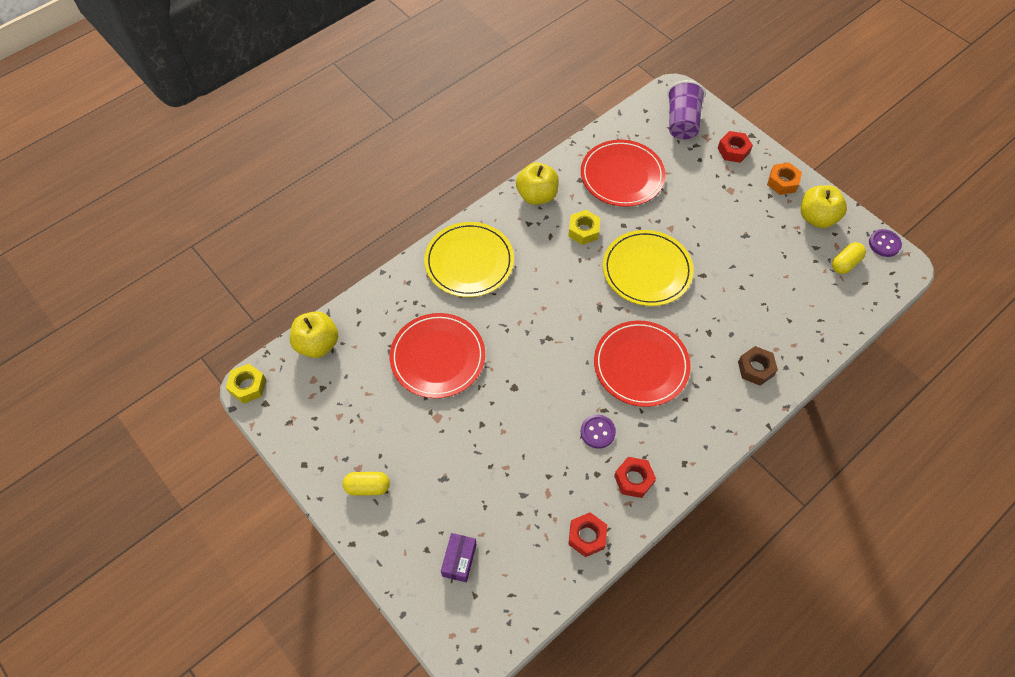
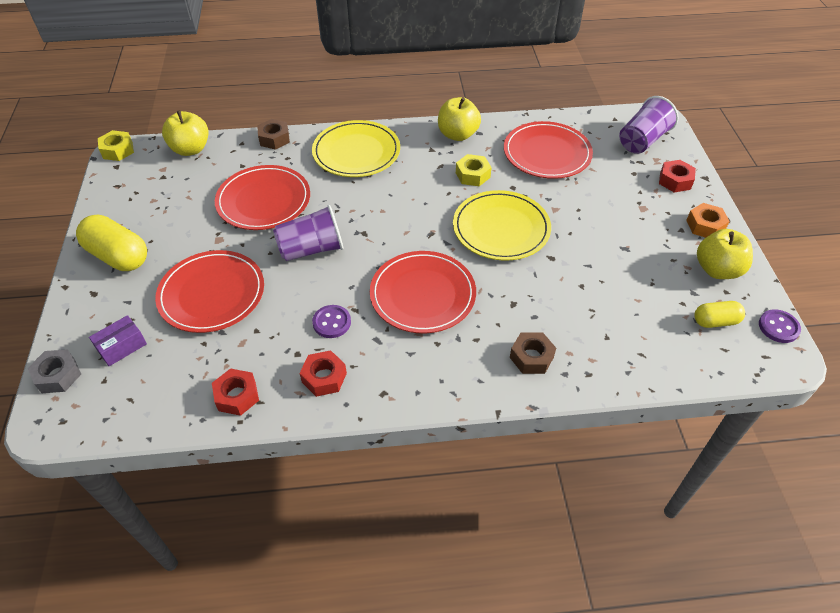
camera: 35 degrees right, 10 degrees down
(367, 487) = (118, 256): yellow capsule -> yellow capsule, size x1.75
(384, 289) = (274, 139): none -> brown nut
(434, 617) = (58, 375): none -> grey nut
(482, 469) = (212, 294): none -> red plate
(522, 378) = (311, 249): none -> purple cup

